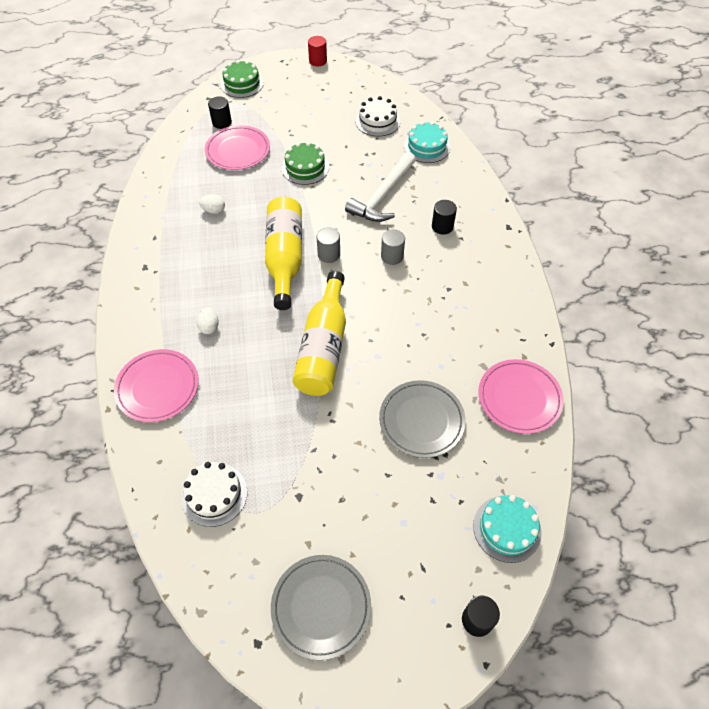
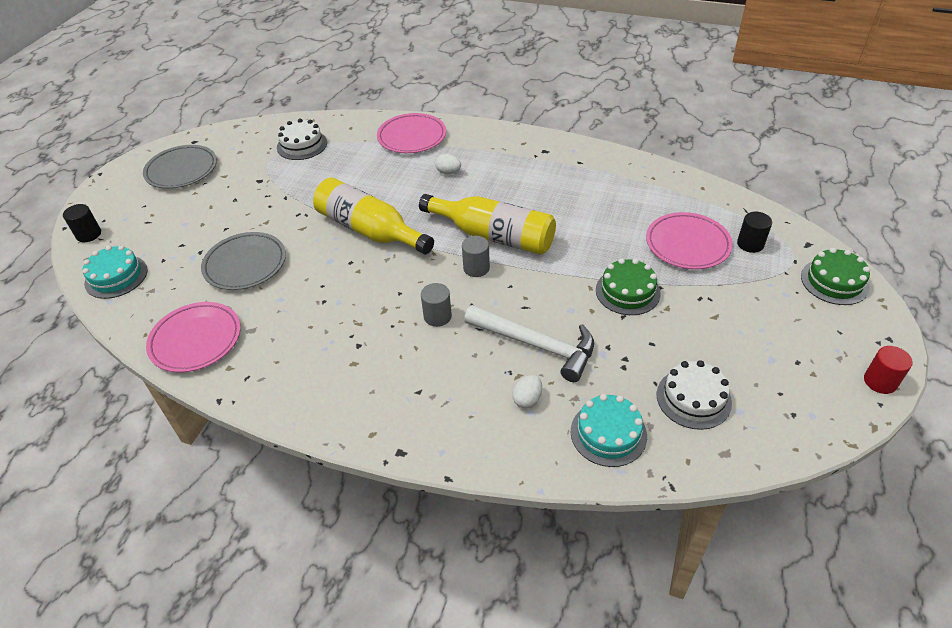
camera: 120 degrees right, 10 degrees down
(214, 210) = (594, 205): white egg -> white egg (527, 399)
(383, 196) = (536, 345): white hammer -> white hammer turned 150 degrees clockwise
(442, 226) = (449, 381): black cylinder -> none

